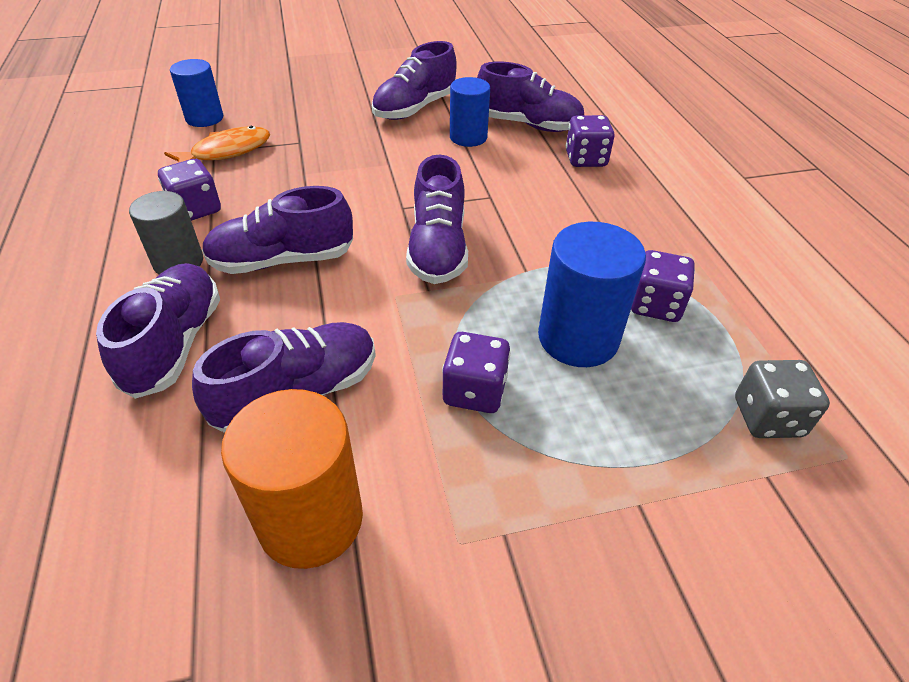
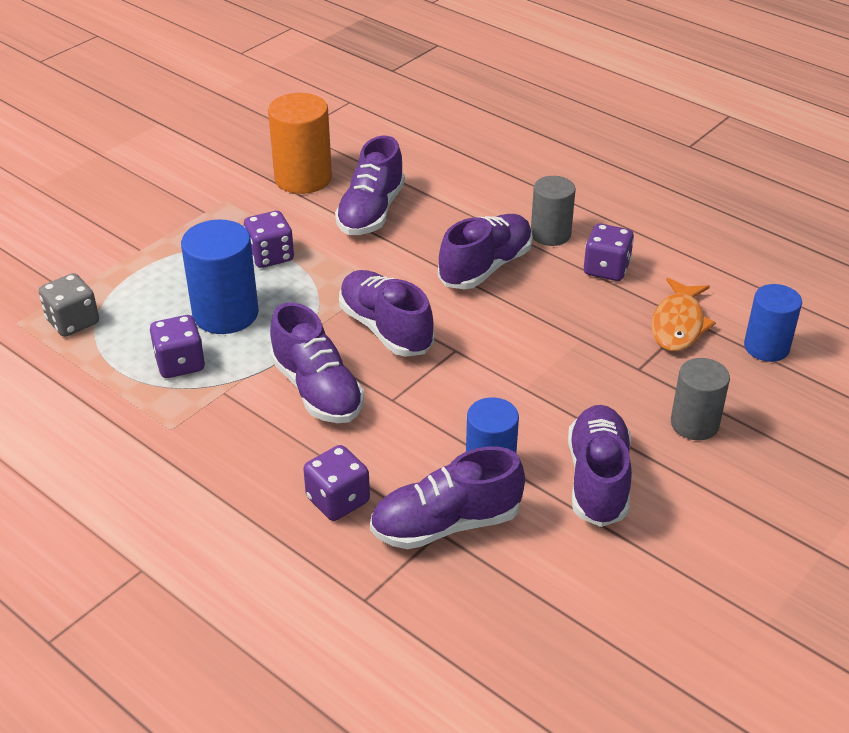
camera: 145 degrees right, 5 degrees down
(175, 344) = (473, 200): purple shoe -> purple shoe (317, 390)
(320, 106) = (694, 424): none -> grey cylinder

